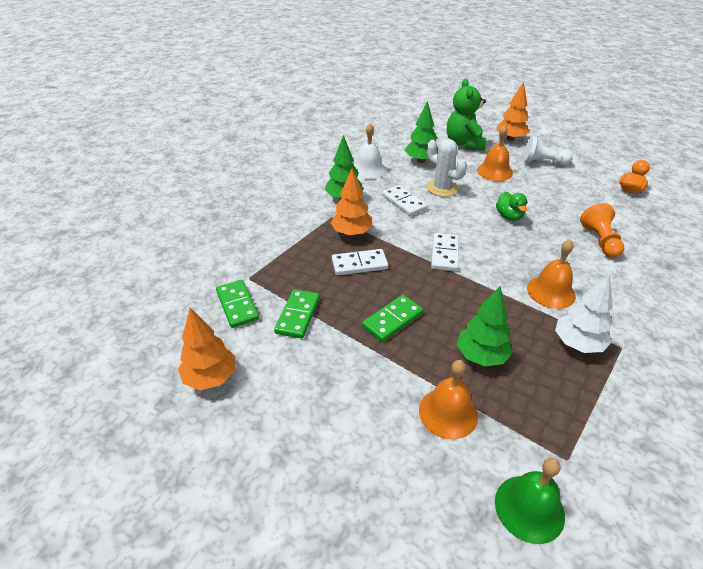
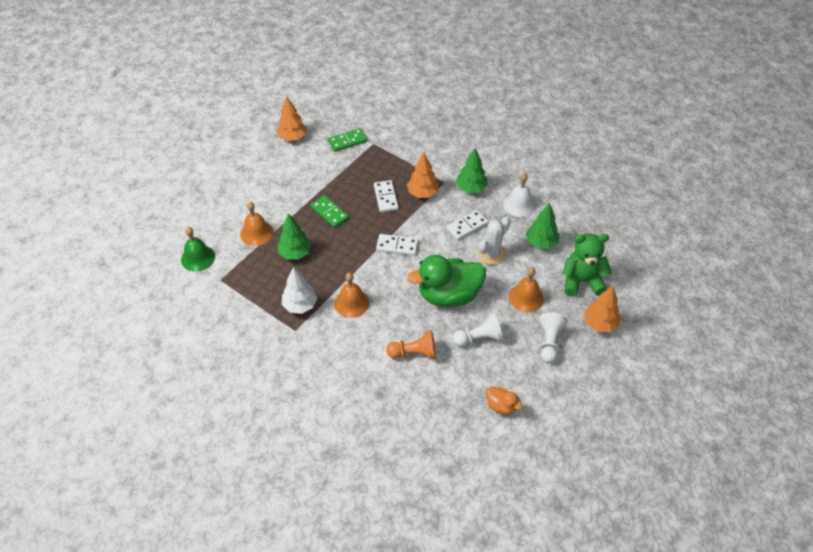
camera: 90 degrees right, 10 degrees up
(298, 315) = (337, 169): green domino -> none
(509, 216) = (449, 295): green duck -> green duck, size x2.17
(557, 199) = (479, 338): none -> white pawn

